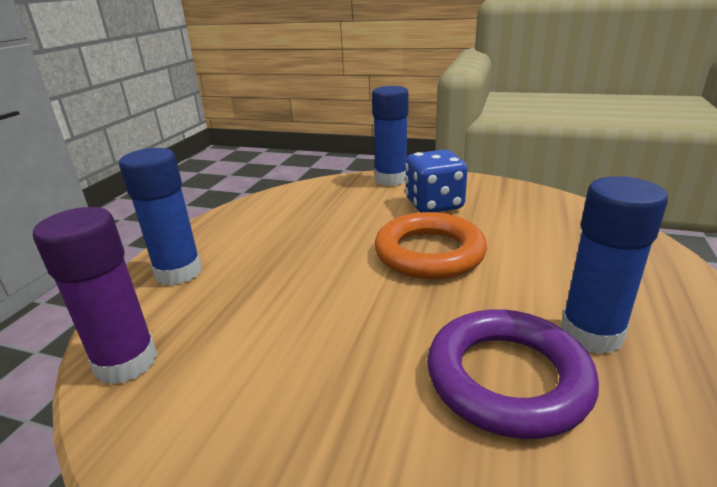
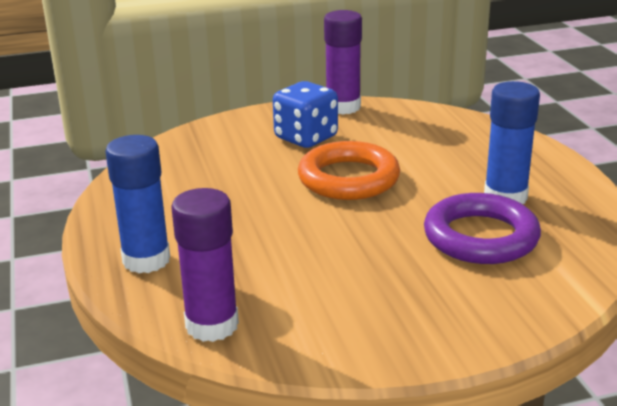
camera: 35 degrees left, 0 degrees up
(391, 179) = (234, 123): blue glue stick -> none
(497, 186) = (343, 107): none -> purple glue stick

